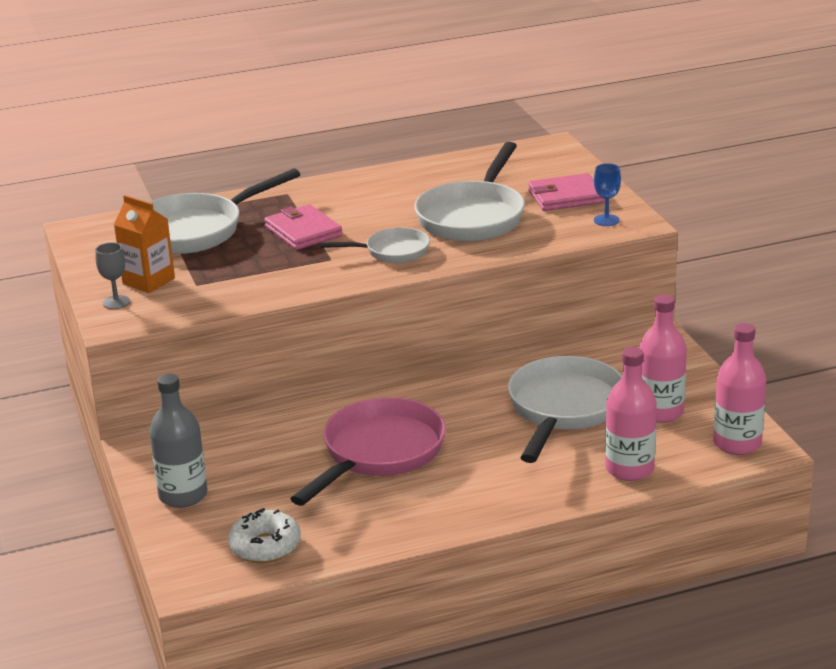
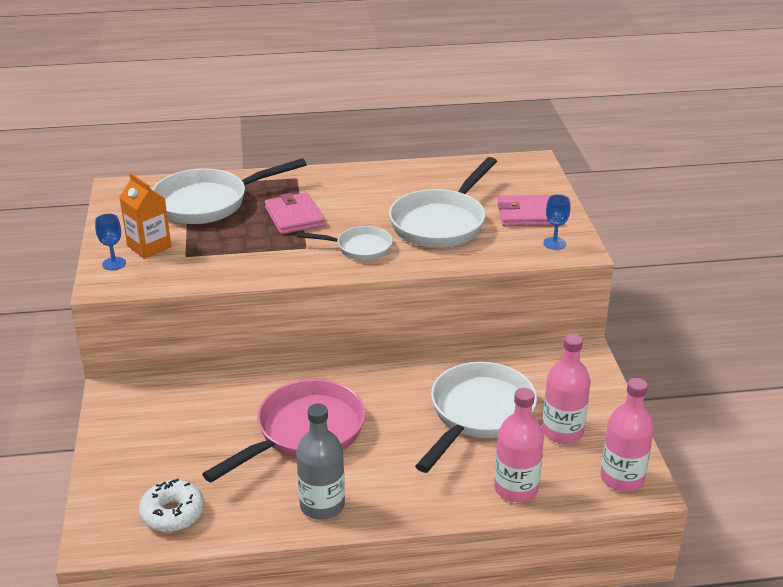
camera: 10 degrees right, 5 degrees up
(116, 302) = (114, 263): grey goblet -> blue goblet
(183, 495) = (127, 447): grey bottle -> grey bottle (322, 505)

